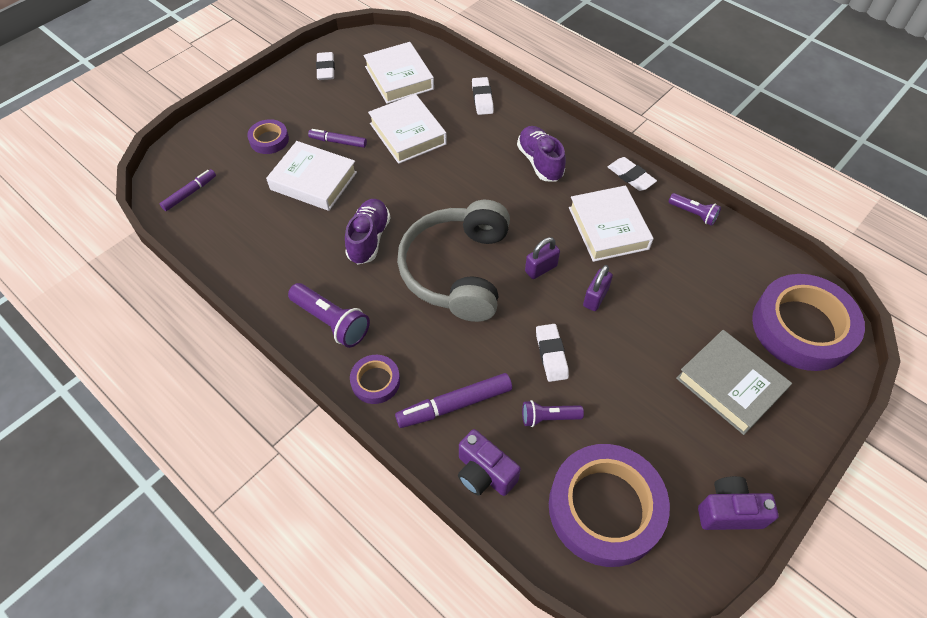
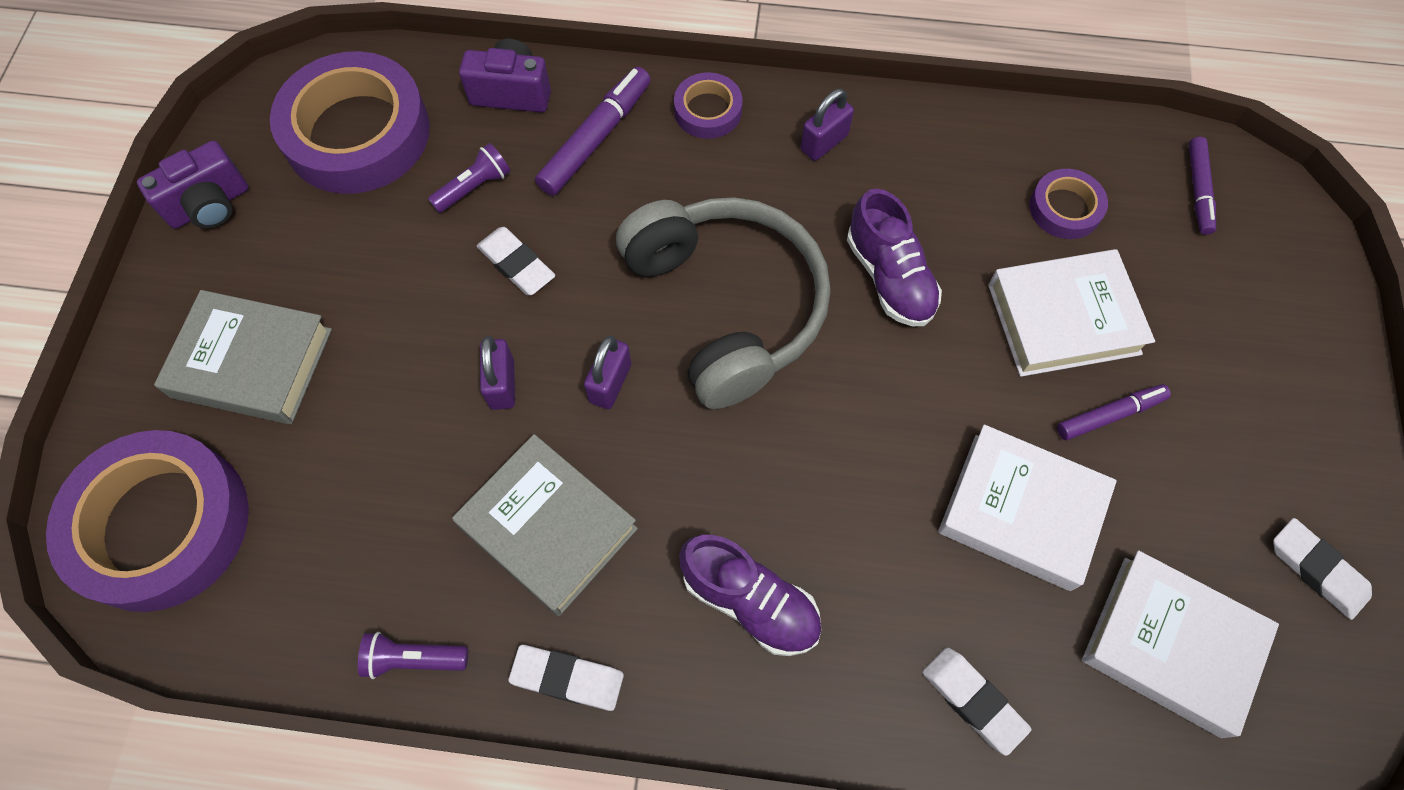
camera: 145 degrees right, 10 degrees up
(269, 140) = (1212, 347): purple tape -> purple tape (1065, 208)
(331, 322) = (824, 142): purple flashlight -> purple padlock
(608, 228) = (548, 527): white book -> grey book

